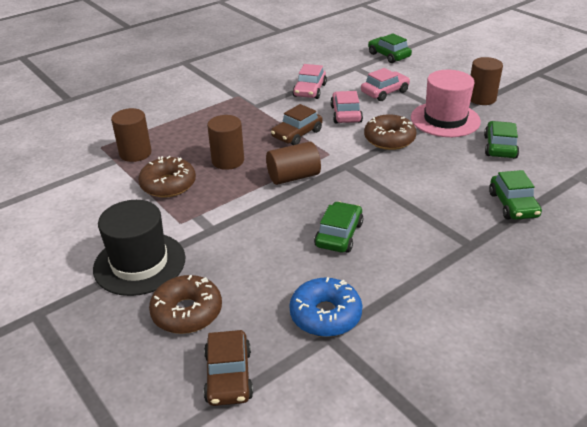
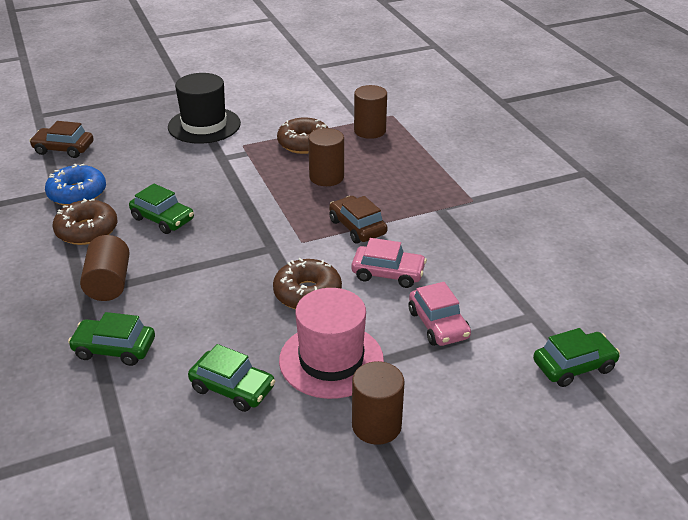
camera: 105 degrees right, 0 degrees up
(187, 312) = (135, 139): brown donut -> brown donut (87, 230)
(293, 177) = (272, 210): brown cylinder -> brown cylinder (109, 283)
(310, 90) = (468, 257): pink car -> none

